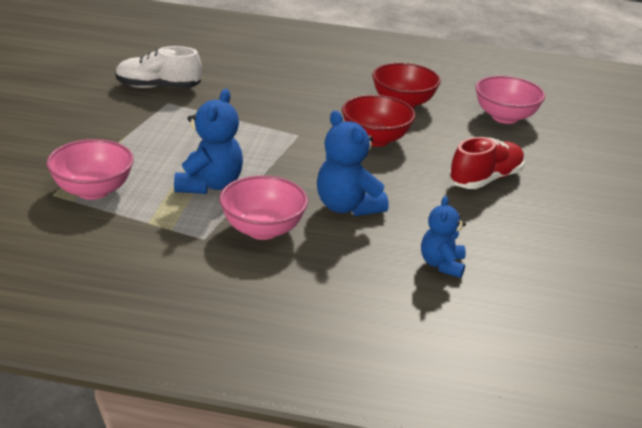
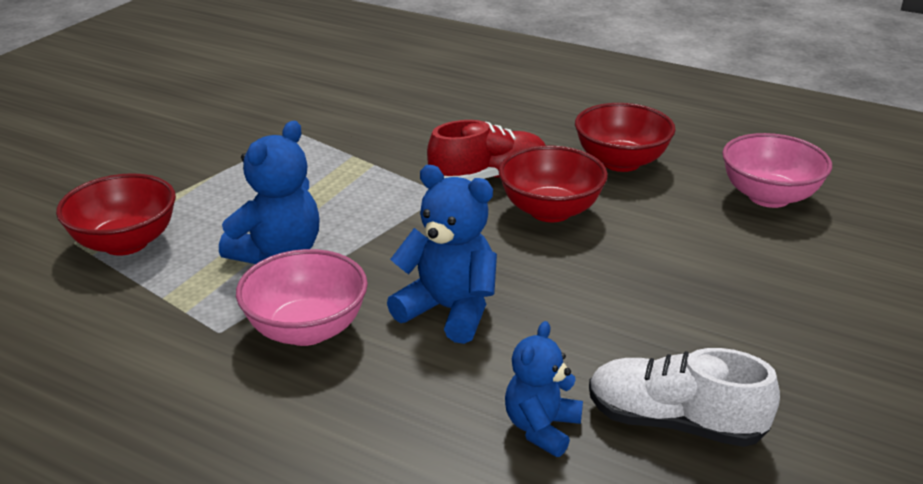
camera: 20 degrees right, 0 degrees up
(93, 190) = (125, 243): pink bowl -> red bowl
(158, 87) = (301, 112): white shoe -> white shoe (674, 422)
(347, 207) = (449, 310): blue teddy bear -> blue teddy bear turned 135 degrees clockwise
(485, 179) = (687, 292): red shoe -> red shoe (488, 177)

